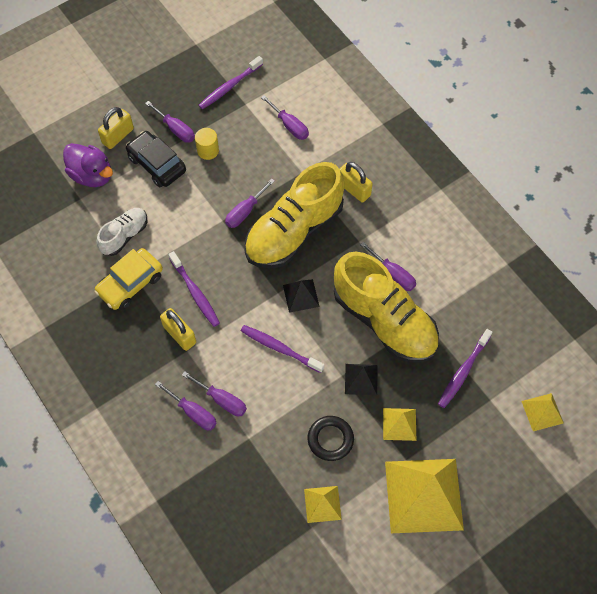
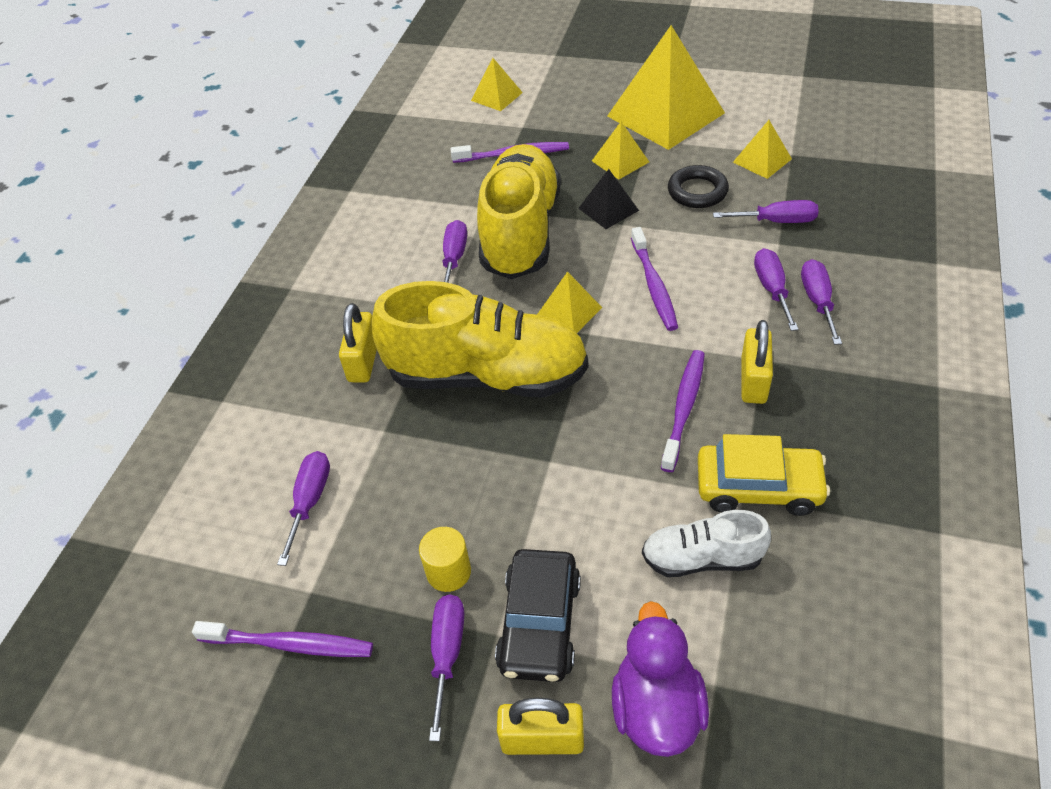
camera: 125 degrees left, 15 degrees down
(245, 211) = (510, 446): purple screwdriver -> purple screwdriver (777, 221)
(301, 295) = (568, 311): black pyramid -> yellow pyramid

